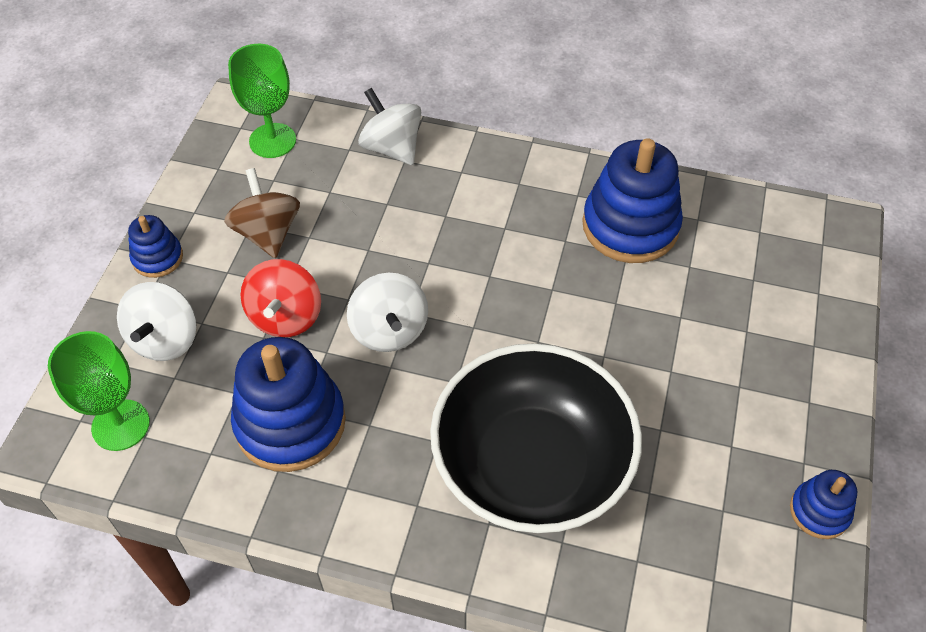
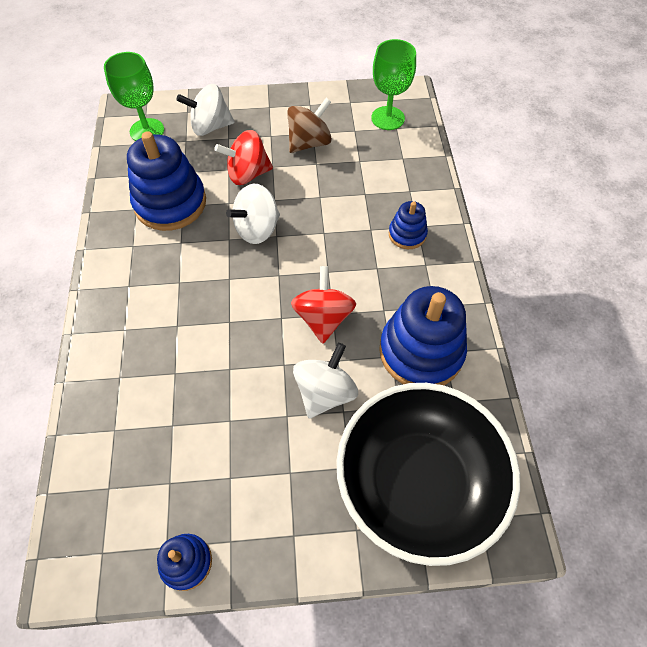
camera: 70 degrees right, 5 degrees up
(157, 258) = (267, 102): blue stacking toy -> blue stacking toy (407, 234)
(392, 148) = (417, 180): white spinning top -> white spinning top (325, 392)
(531, 465) = (174, 342): black bowl -> black bowl (418, 482)
(554, 299) = (323, 318): none -> red spinning top

